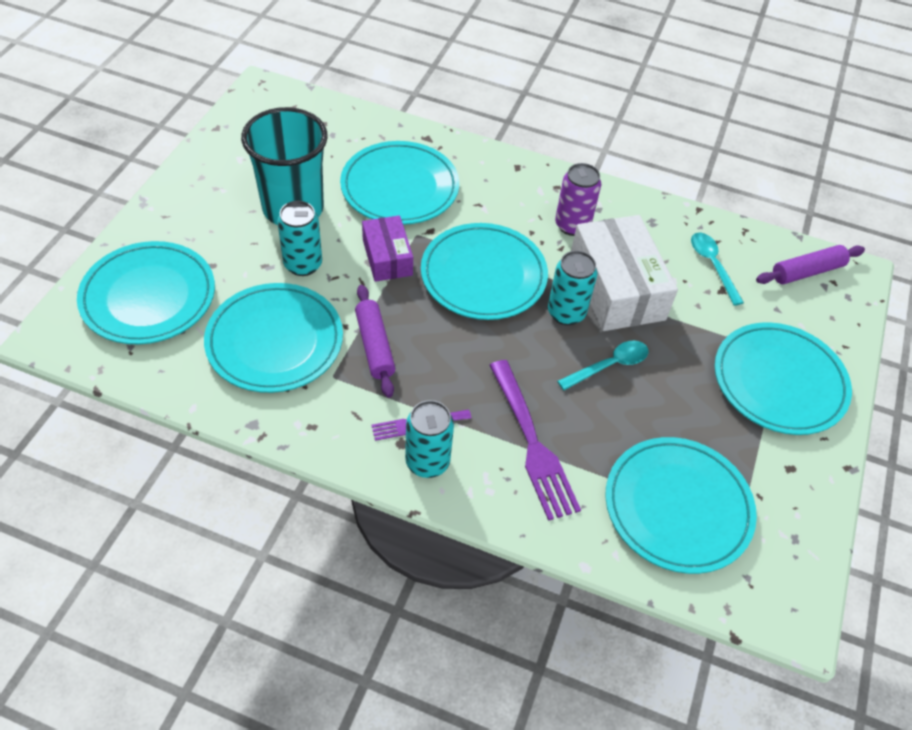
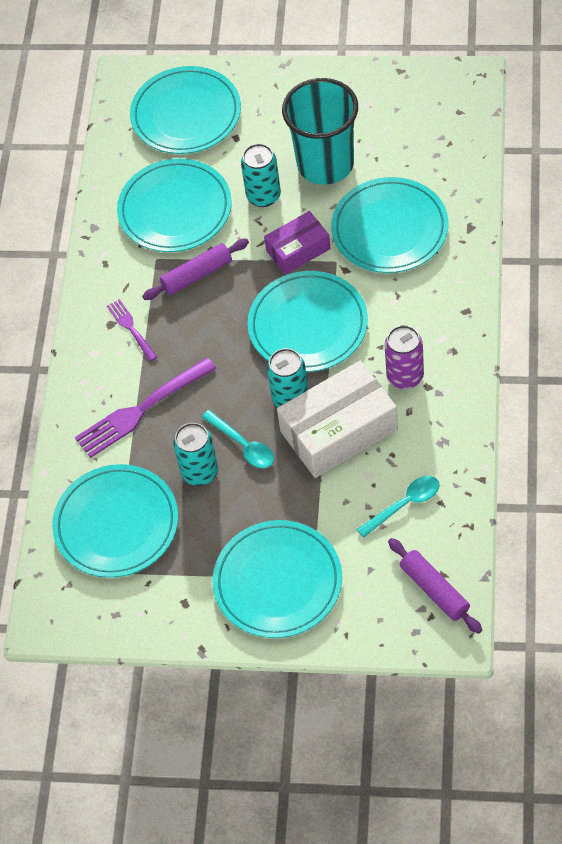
camera: 85 degrees right, 5 degrees up
(427, 462) = (99, 346): turquoise can -> turquoise can (200, 472)

